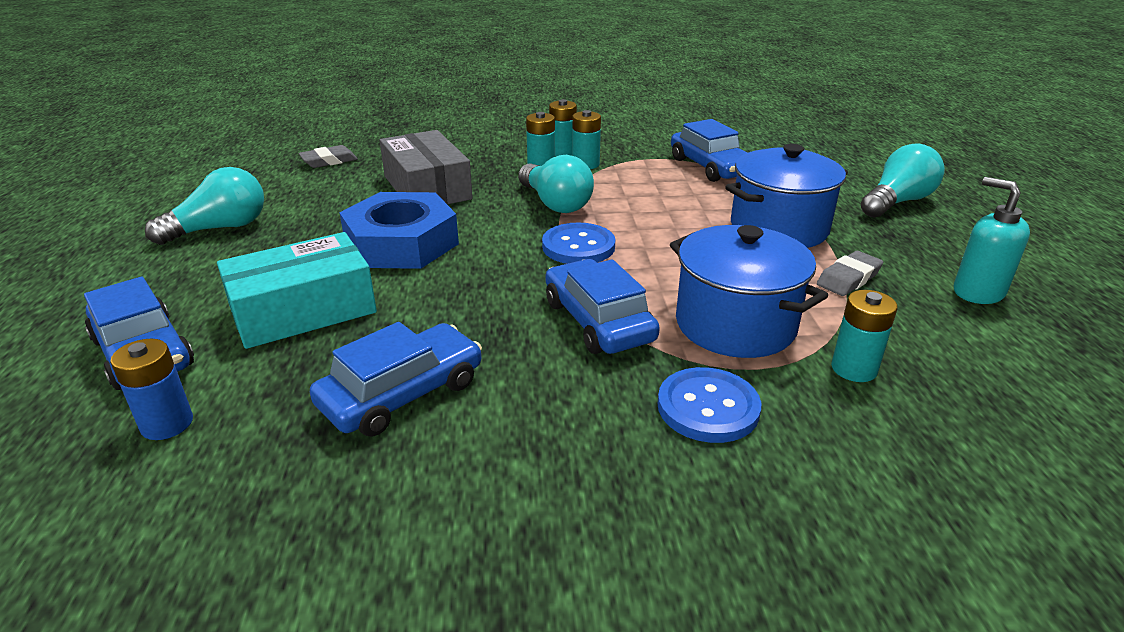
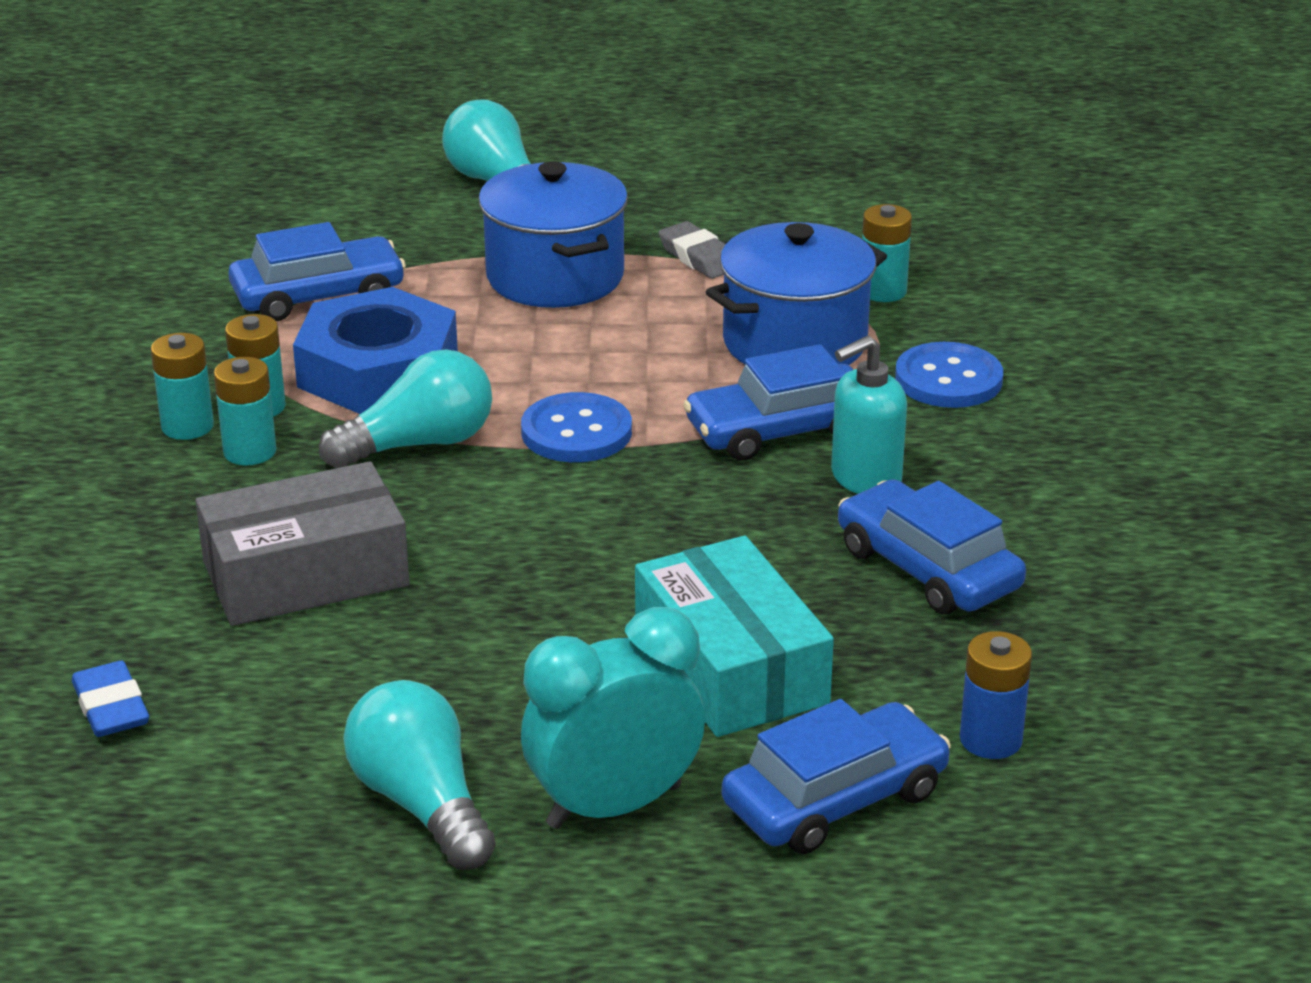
camera: 85 degrees left, 0 degrees up
(185, 278) = (614, 806): none -> turquoise clock
(329, 161) = (111, 707): grey eraser -> blue eraser
(401, 243) = (530, 590): blue nut -> blue nut (378, 370)
(977, 292) = (739, 193): turquoise soap dispenser -> turquoise soap dispenser (865, 478)

